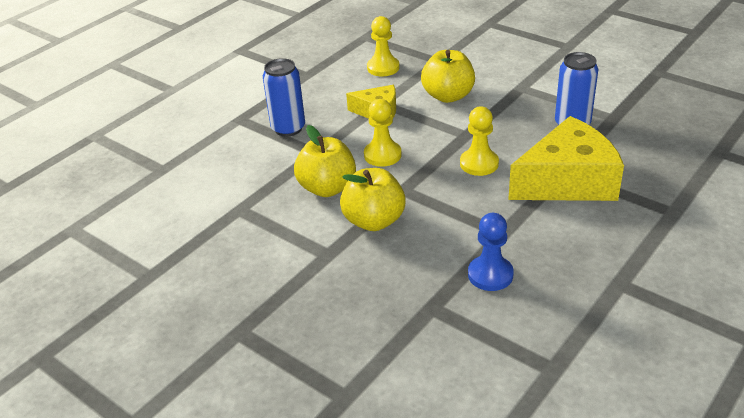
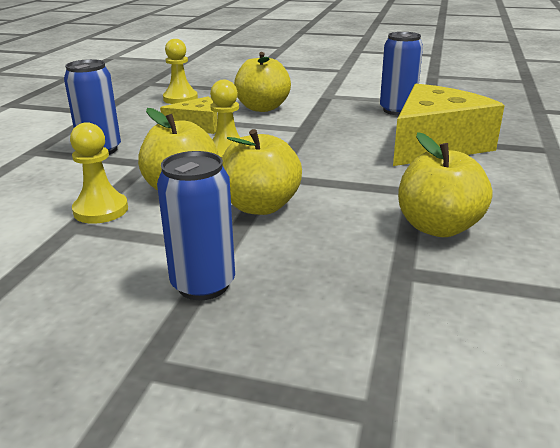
camera: 25 degrees left, 10 degrees down
(298, 282) = (203, 285): none -> blue can
(479, 164) = (337, 146): yellow pawn -> yellow pawn (101, 210)
(490, 275) = (438, 227): blue pawn -> yellow apple

